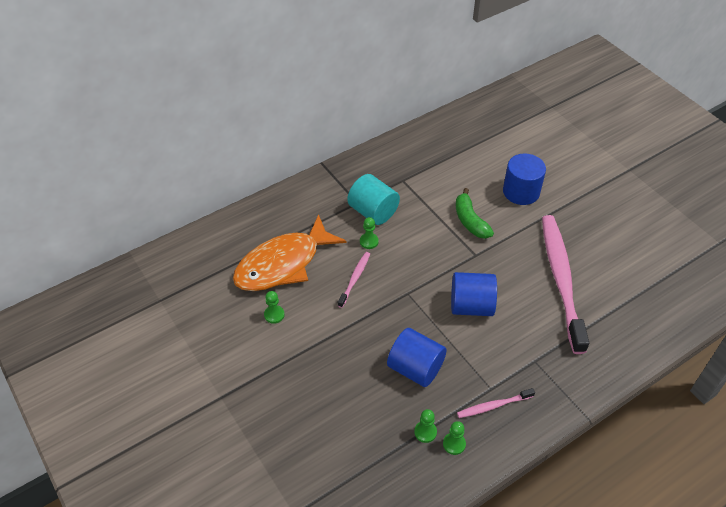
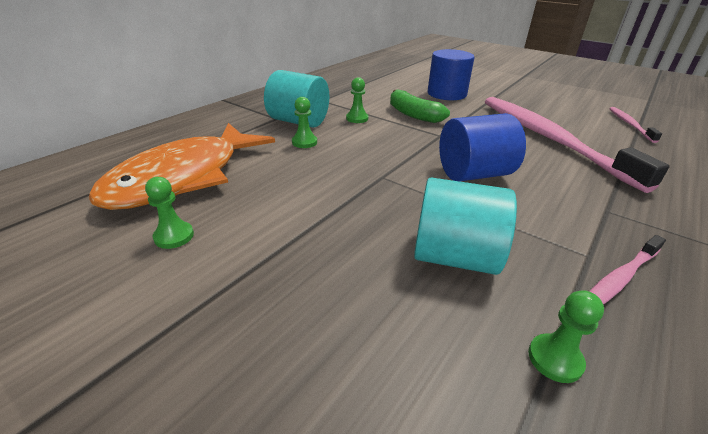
camera: 20 degrees left, 15 degrees down
(355, 278) = (300, 175): pink toothbrush -> pink toothbrush (629, 124)
(415, 368) = (454, 256): blue cylinder -> turquoise cylinder
(454, 444) = (626, 366): green pawn -> green pawn (357, 118)

